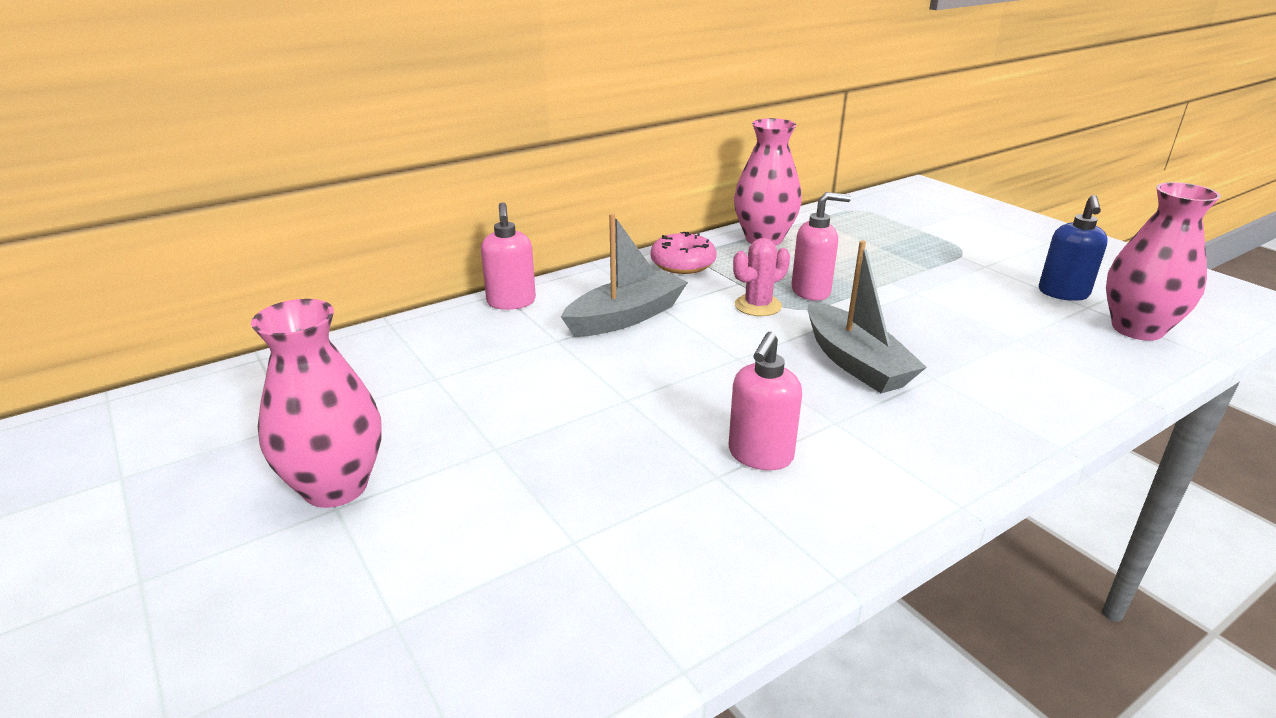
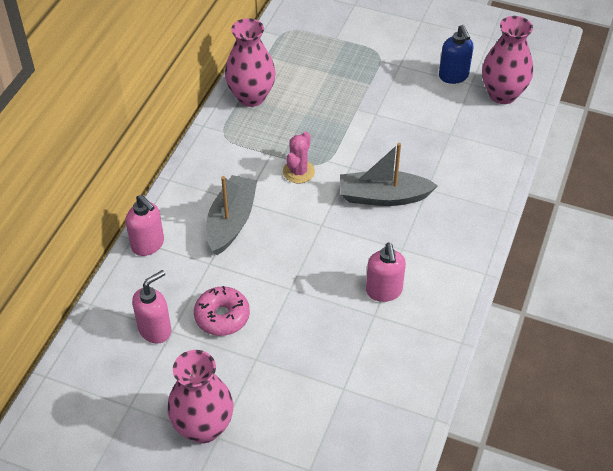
camera: 35 degrees left, 20 degrees up
(683, 264) = (221, 150): pink donut -> pink donut (222, 316)
(811, 291) = (319, 142): pink soap dispenser -> pink soap dispenser (155, 330)
(855, 362) = (383, 196): grey boat -> grey boat turned 150 degrees clockwise

